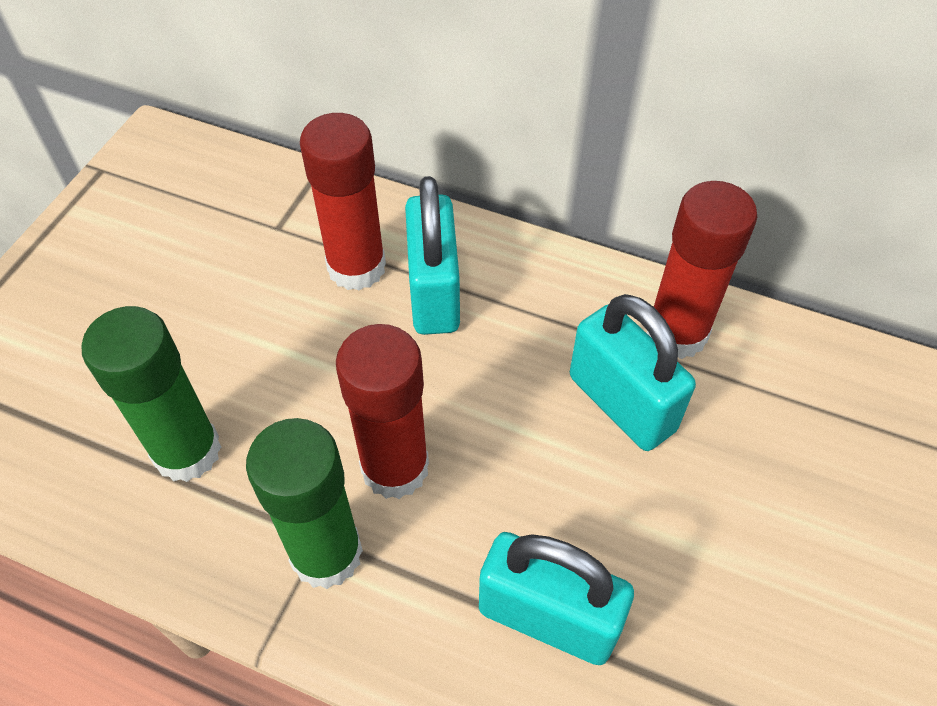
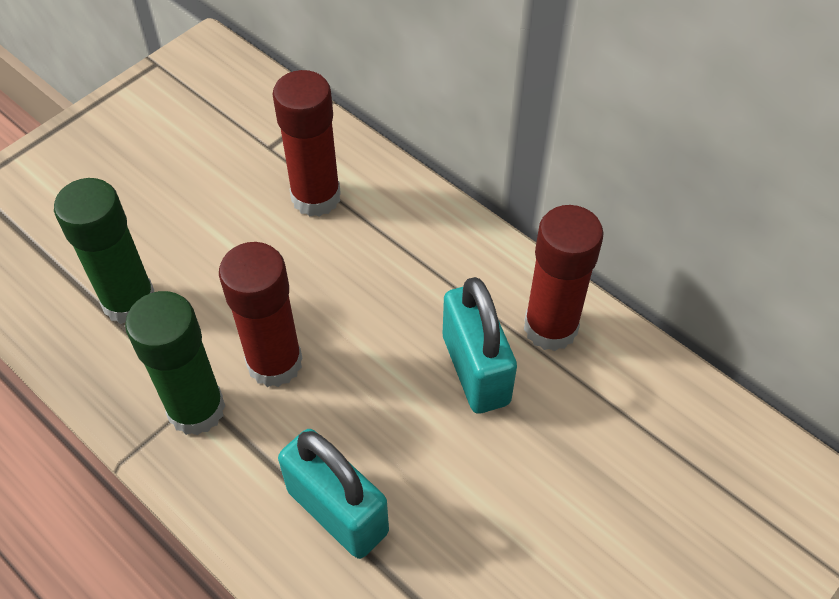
camera: 20 degrees right, 0 degrees up
(434, 293) = (367, 235): turquoise padlock -> none

